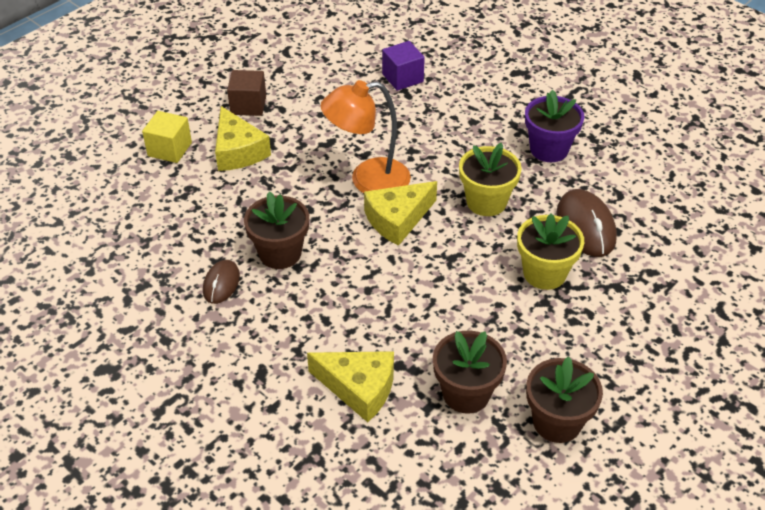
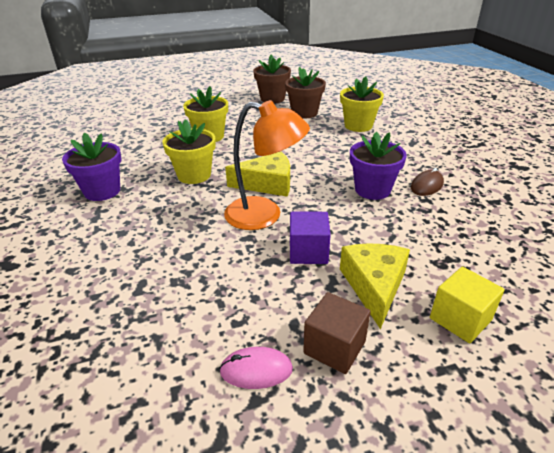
camera: 150 degrees left, 10 degrees down
(280, 253) = (372, 190): brown flower pot -> purple flower pot
(288, 80) = (256, 370): none -> pink mouse
(359, 388) = (358, 126): yellow cheese -> yellow flower pot
(402, 78) = (120, 308): purple cube -> purple cube (308, 252)
(585, 226) = (154, 147): brown mouse -> none

